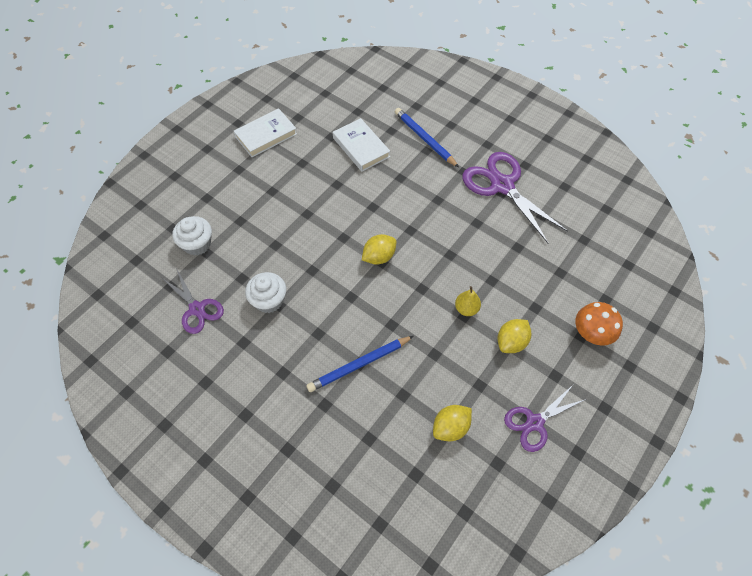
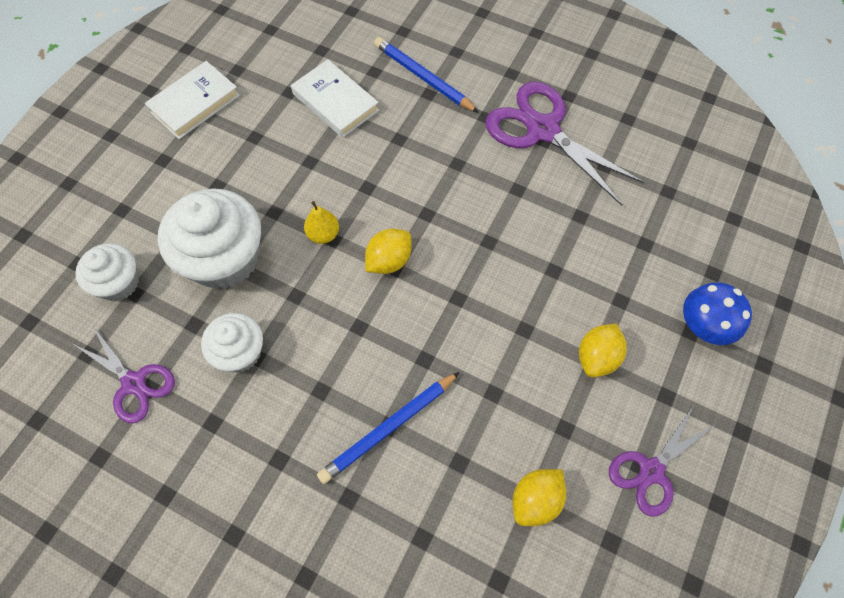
camera: 10 degrees left, 5 degrees up
(269, 239) = (224, 259): none -> white cupcake
(466, 309) = (526, 318): yellow pear -> yellow pear (323, 234)
(591, 333) = (704, 325): orange mushroom -> blue mushroom

